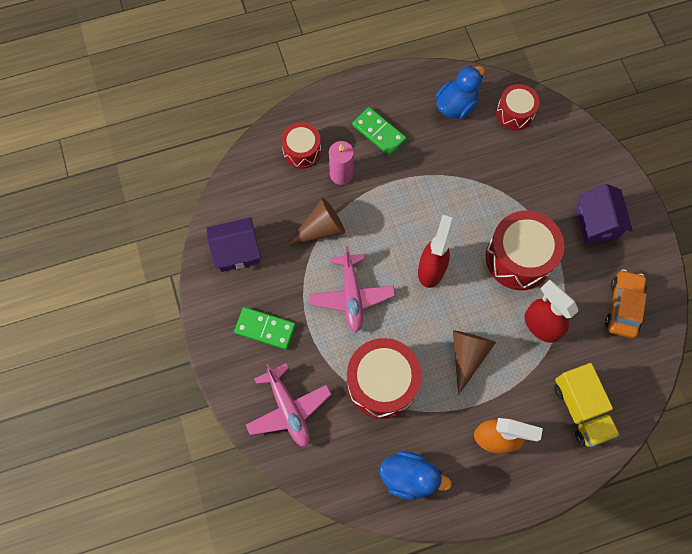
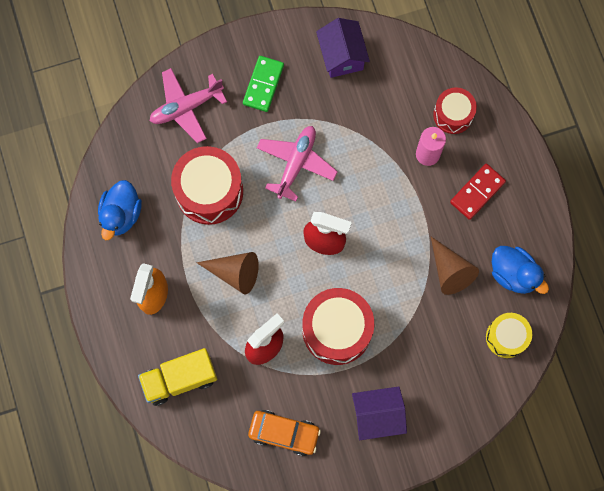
camera: 90 degrees right, 5 degrees up
(320, 229) = (366, 134): brown cone -> brown cone (450, 271)
(351, 296) = (296, 164): pink plane -> pink plane turned 120 degrees clockwise
(379, 132) = (477, 192): green domino -> red domino
(514, 113) = (506, 337): red drum -> yellow drum

